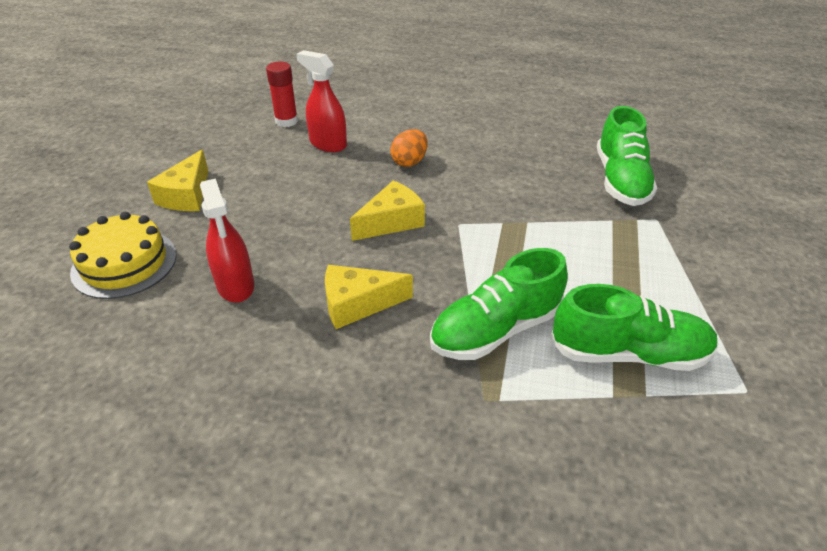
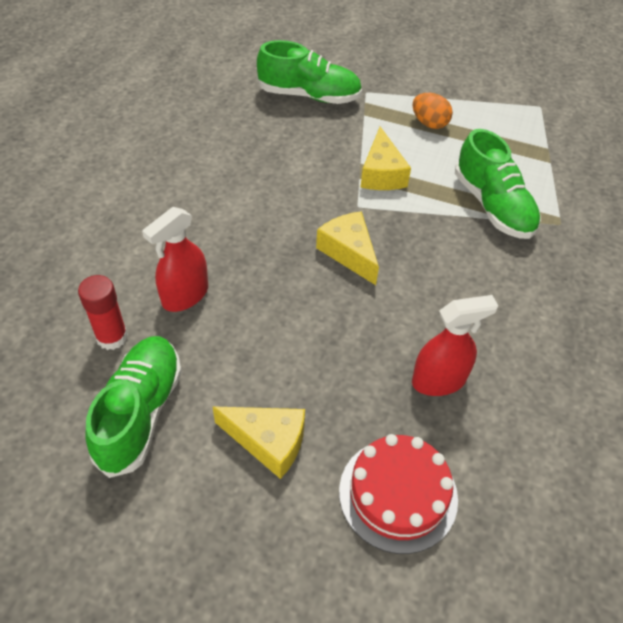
camera: 85 degrees left, 10 degrees up
(124, 263) = (398, 494): yellow cake -> red cake
(357, 304) = (465, 287): yellow cheese -> yellow cheese (381, 173)
(409, 162) = (244, 227): orange egg -> orange egg (429, 123)
(629, 353) = (512, 145): green shoe -> green shoe (140, 412)

